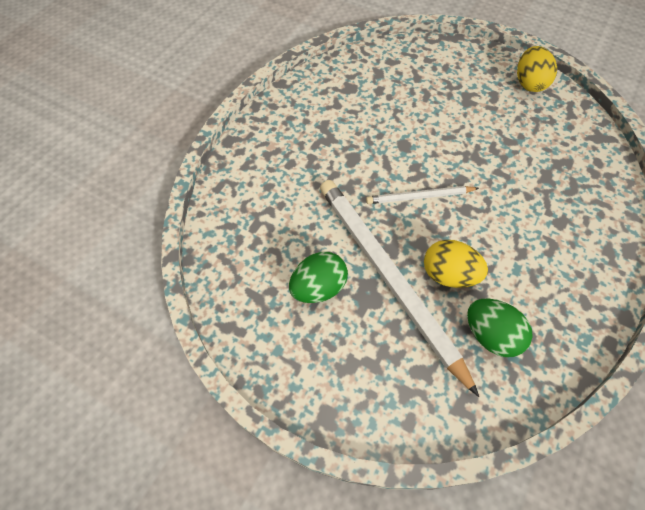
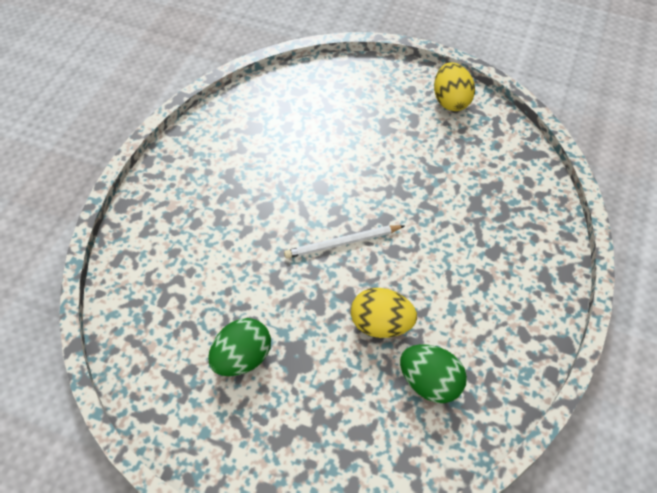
camera: 10 degrees left, 5 degrees down
(387, 277) = (315, 336): white pencil -> none

